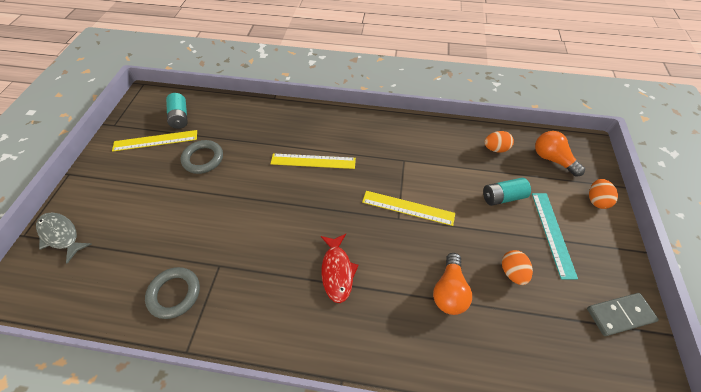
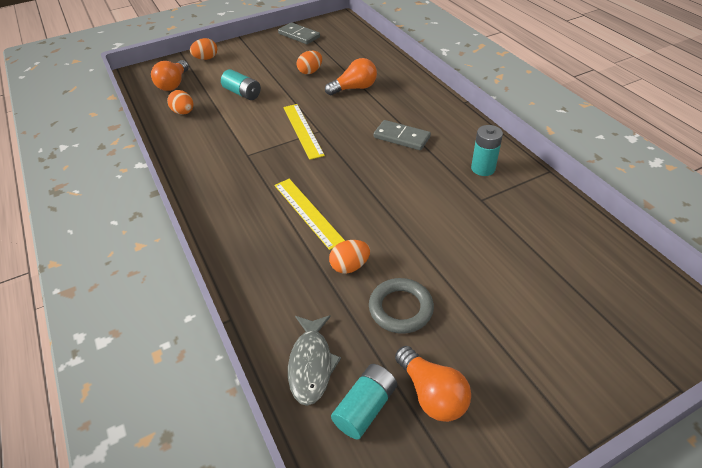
camera: 125 degrees left, 10 degrees down
(61, 235) = (627, 349): grey fish -> grey fish (311, 364)
(155, 141) = (432, 394): yellow ruler -> orange light bulb
(174, 294) = (533, 207): grey ring -> none
(243, 299) = (483, 168): none -> turquoise battery
(252, 155) = (350, 266): none -> orange egg
(337, 271) = (401, 137): red fish -> grey domino
(552, 233) = (258, 66): turquoise ruler -> none

